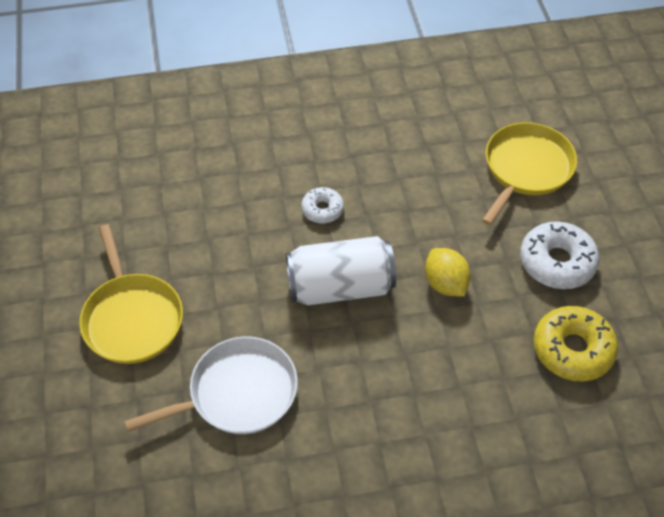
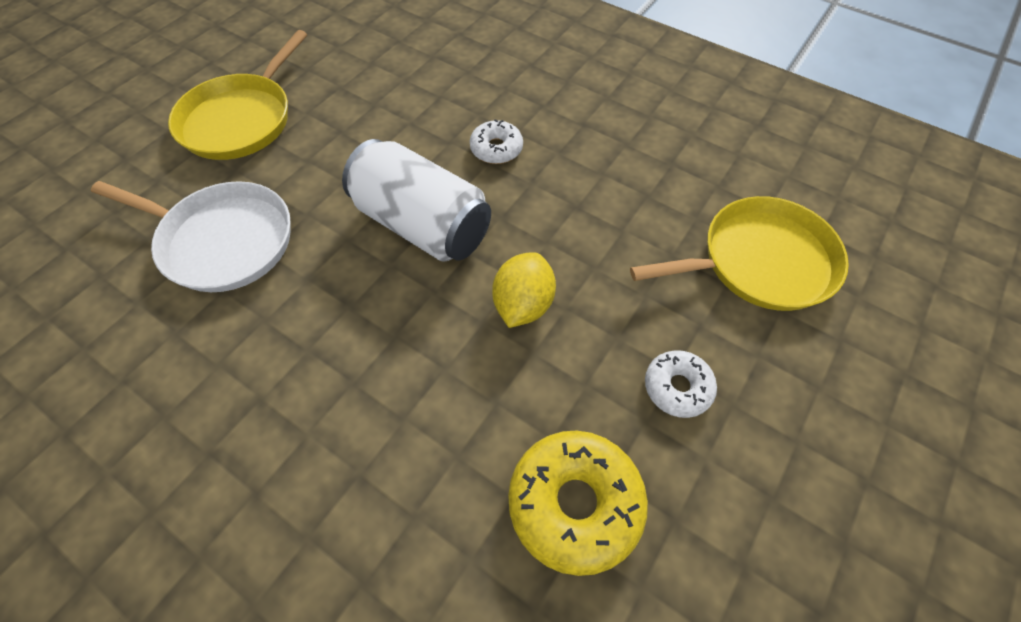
camera: 45 degrees right, 5 degrees up
(557, 262) = (677, 387): white donut -> white donut, size x0.58

